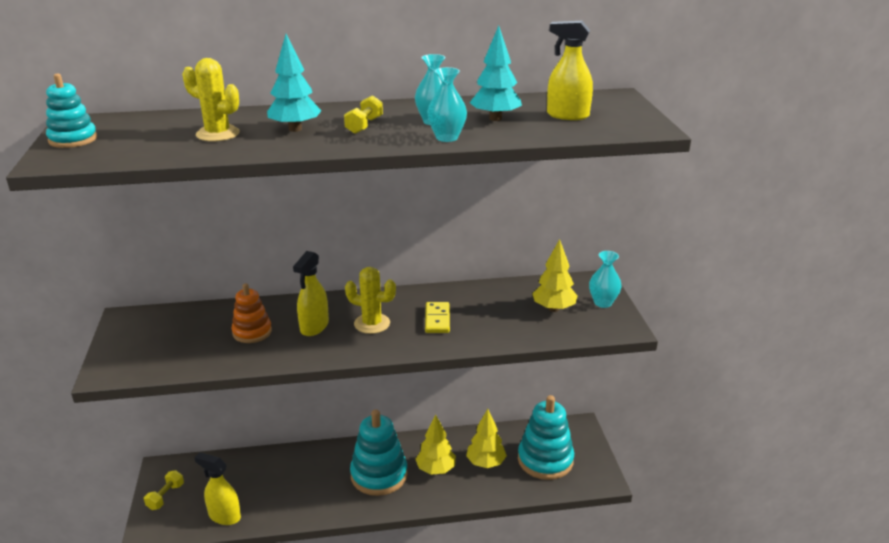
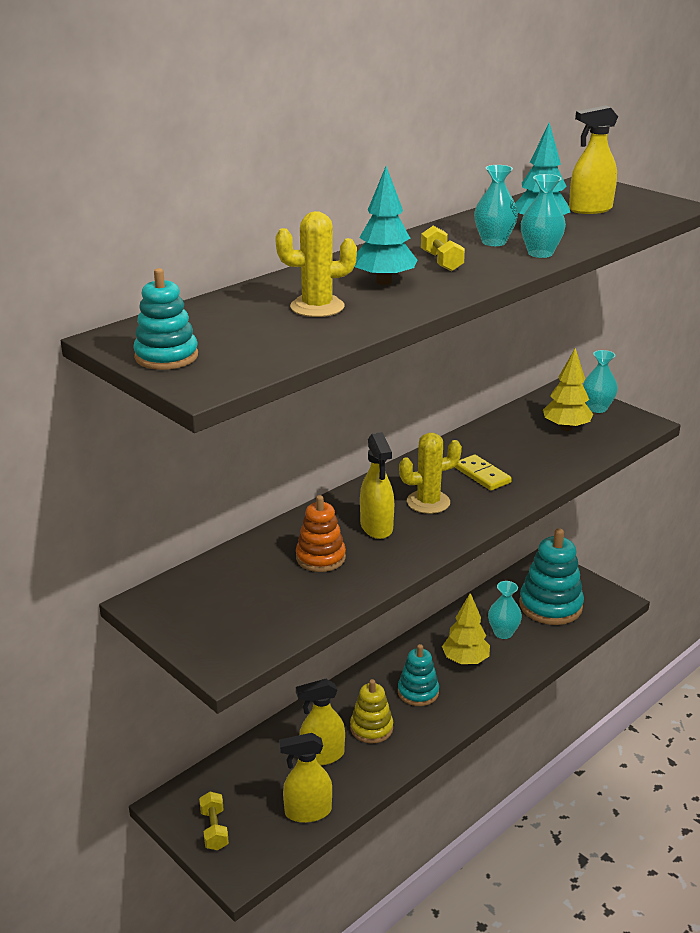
camera: 35 degrees left, 0 degrees up
(273, 485) = (322, 755): none -> yellow spray bottle
(322, 483) = (371, 728): none -> yellow stacking toy
(379, 475) = (418, 692): turquoise stacking toy -> turquoise stacking toy, size x0.59
(486, 463) = (503, 633): yellow tree -> turquoise vase

